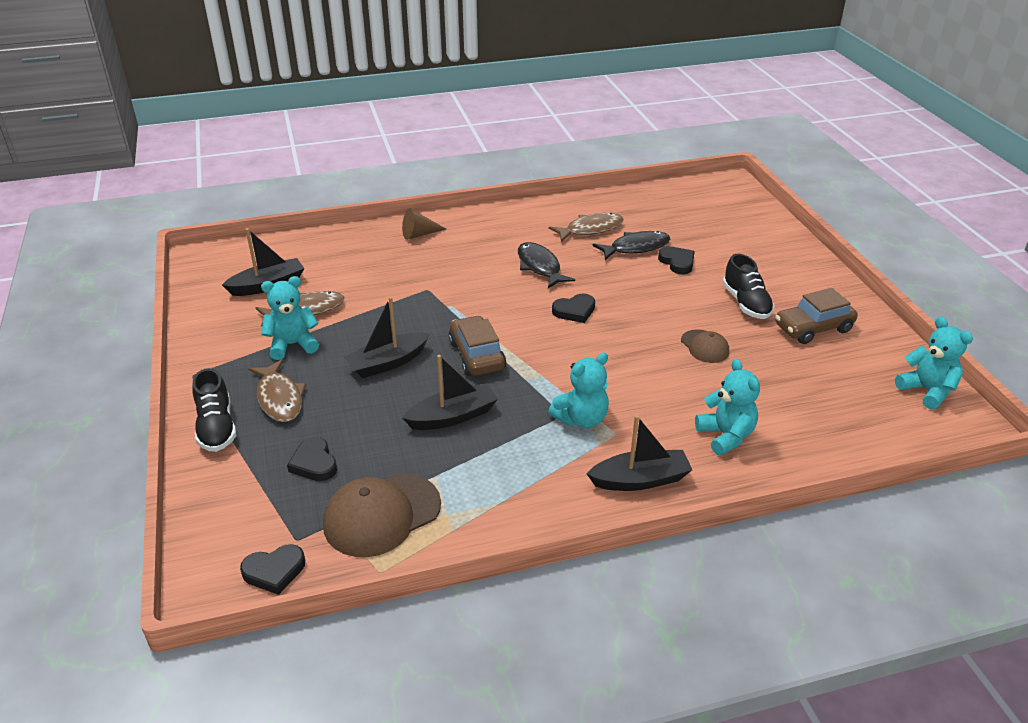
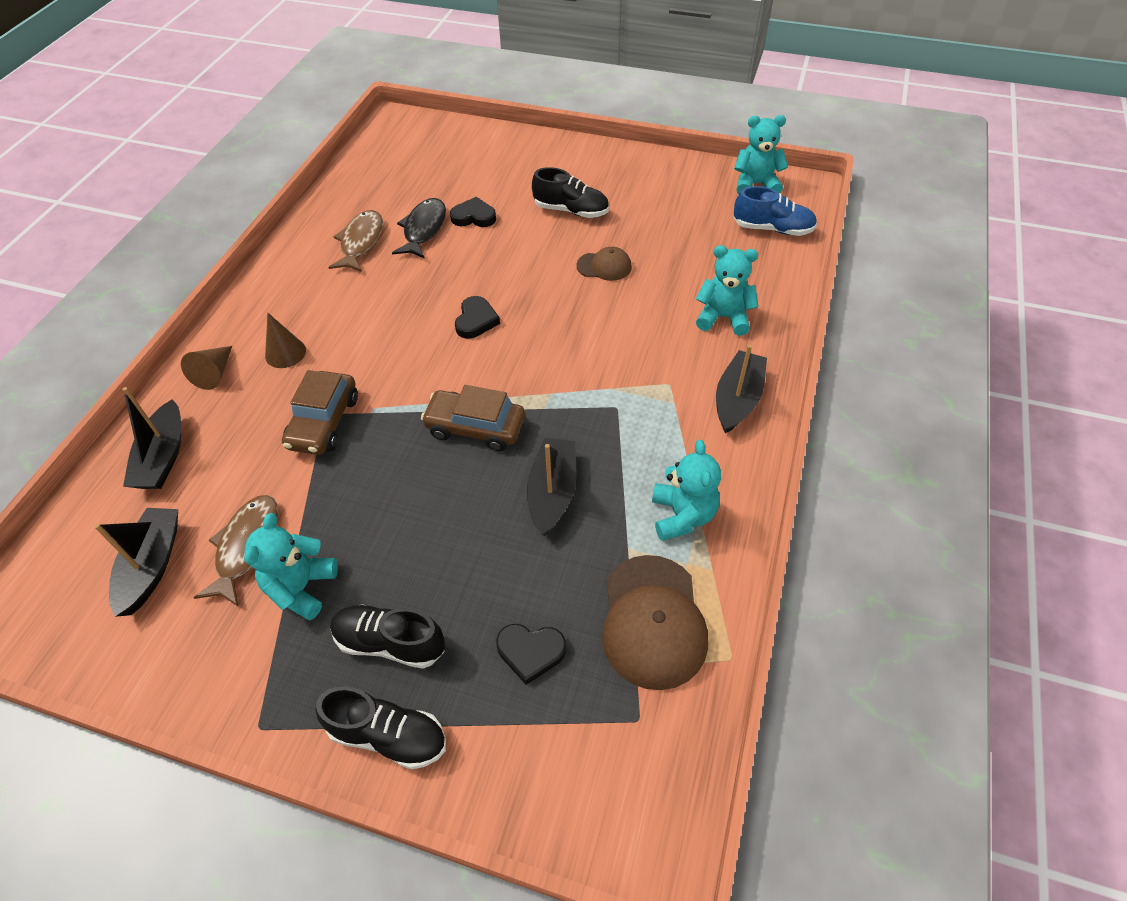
camera: 55 degrees left, 15 degrees up
(274, 571) = (673, 762): black heart -> none
(279, 398) = (390, 642): brown fish -> black shoe
(388, 363) = (419, 508): black boat -> black boat (163, 457)
(461, 250) = (285, 353): none -> brown cone
(540, 267) = (381, 308): black fish -> none
(581, 419) = (632, 397): turquoise teddy bear -> turquoise teddy bear (682, 515)
(813, 328) = (636, 194): brown car -> brown car (324, 422)
(879, 424) = (772, 229): none -> blue shoe

